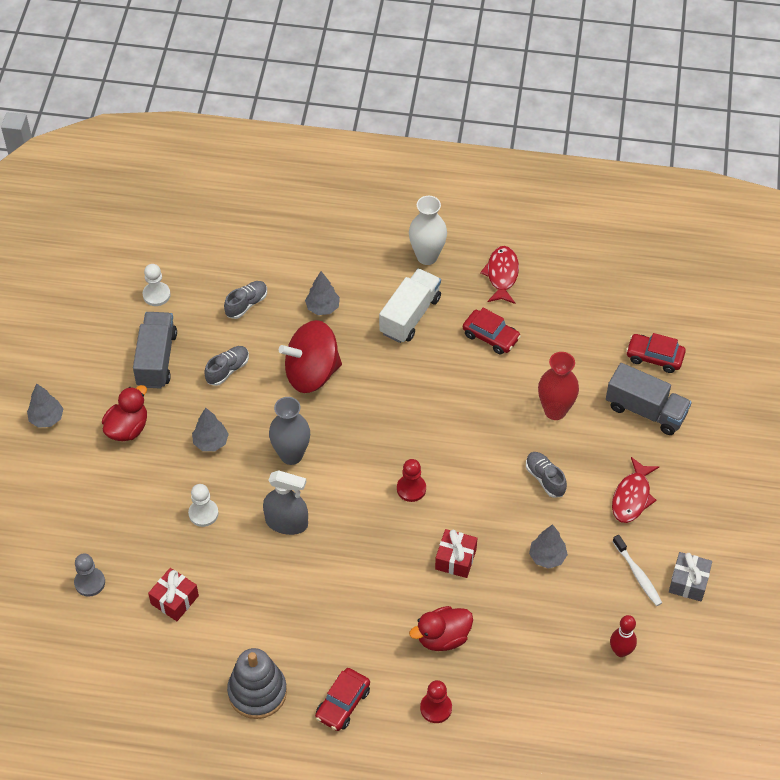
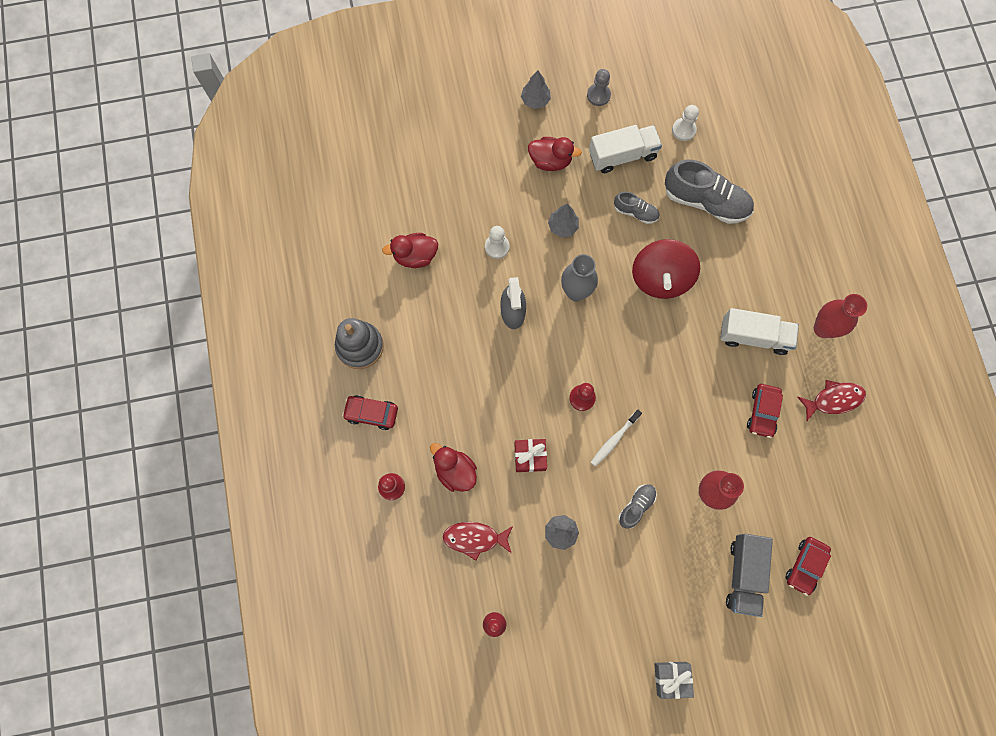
camera: 70 degrees right, 20 degrees up
(90, 582) = (408, 190): grey pawn -> grey pawn (598, 95)
(156, 359) = (622, 155): grey truck -> white truck
(174, 600) = (415, 256): red gift -> red duck
(246, 304) = (705, 201): grey shoe -> grey shoe, size x1.93
(312, 373) = (661, 278): red spinning top -> red spinning top turned 135 degrees counterclockwise
(323, 308) = (729, 262): grey tree -> none
(427, 256) = (823, 328): white vase -> red vase
(632, 497) = (648, 588): red fish -> red fish (475, 538)
(638, 574) = (573, 616): white toothbrush -> white toothbrush (614, 440)
(654, 357) = (805, 566): red car -> red car turned 150 degrees counterclockwise
(688, 582) = (582, 664): grey gift -> grey gift (671, 678)

